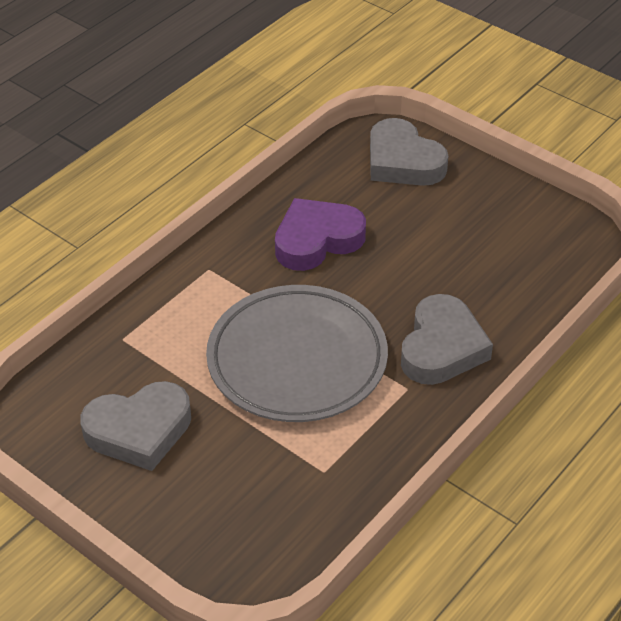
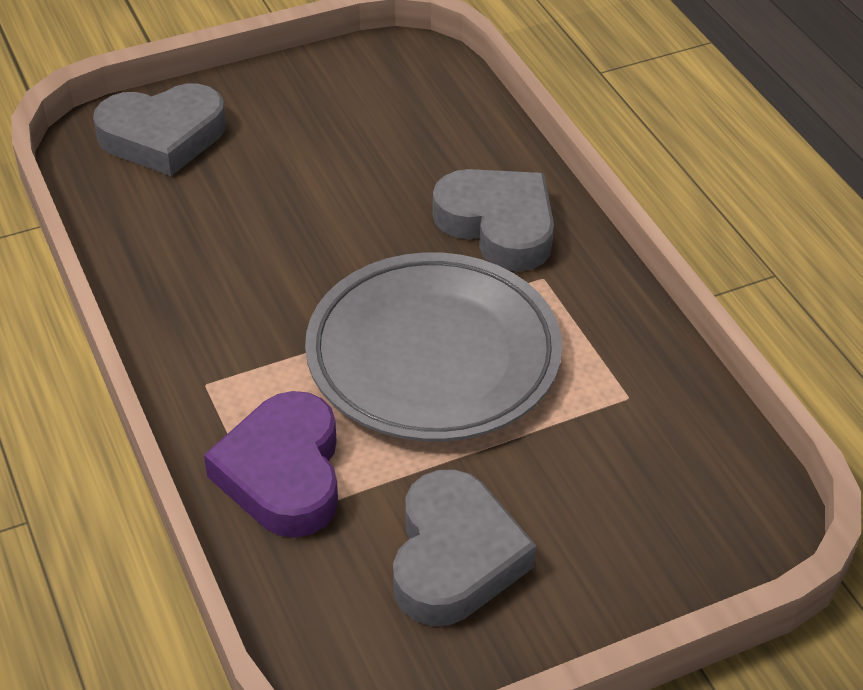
camera: 65 degrees left, 0 degrees up
(317, 240) = (237, 262): purple heart -> purple heart (283, 473)

